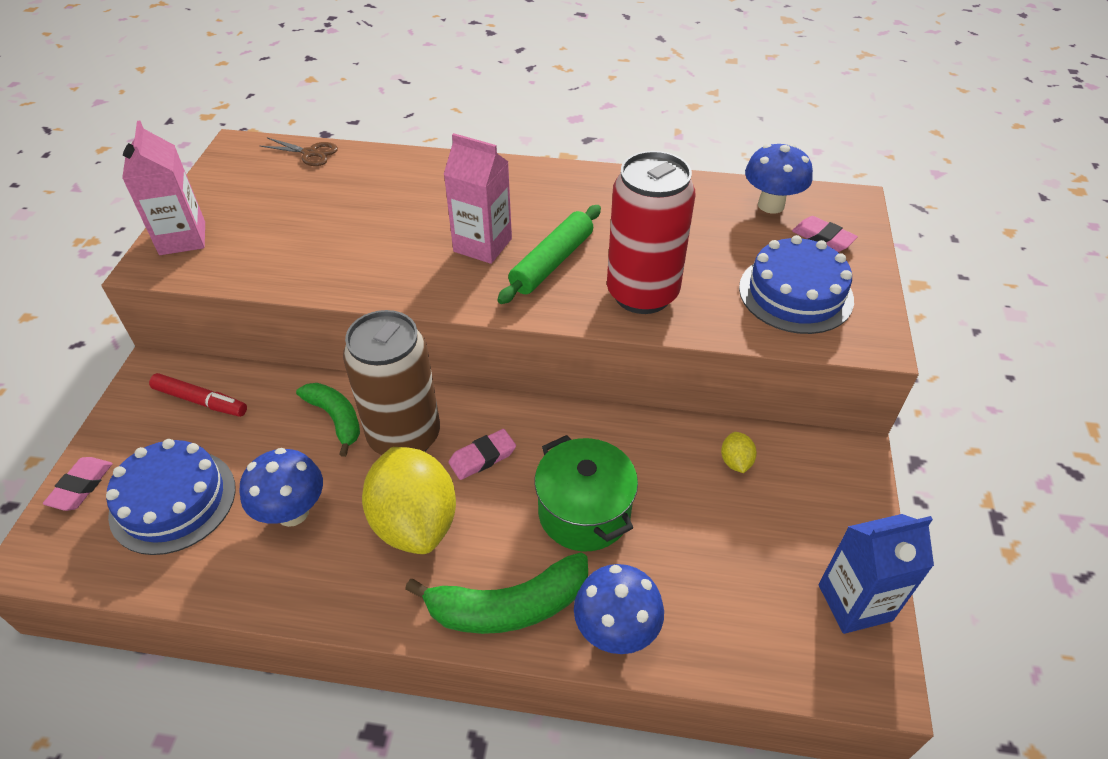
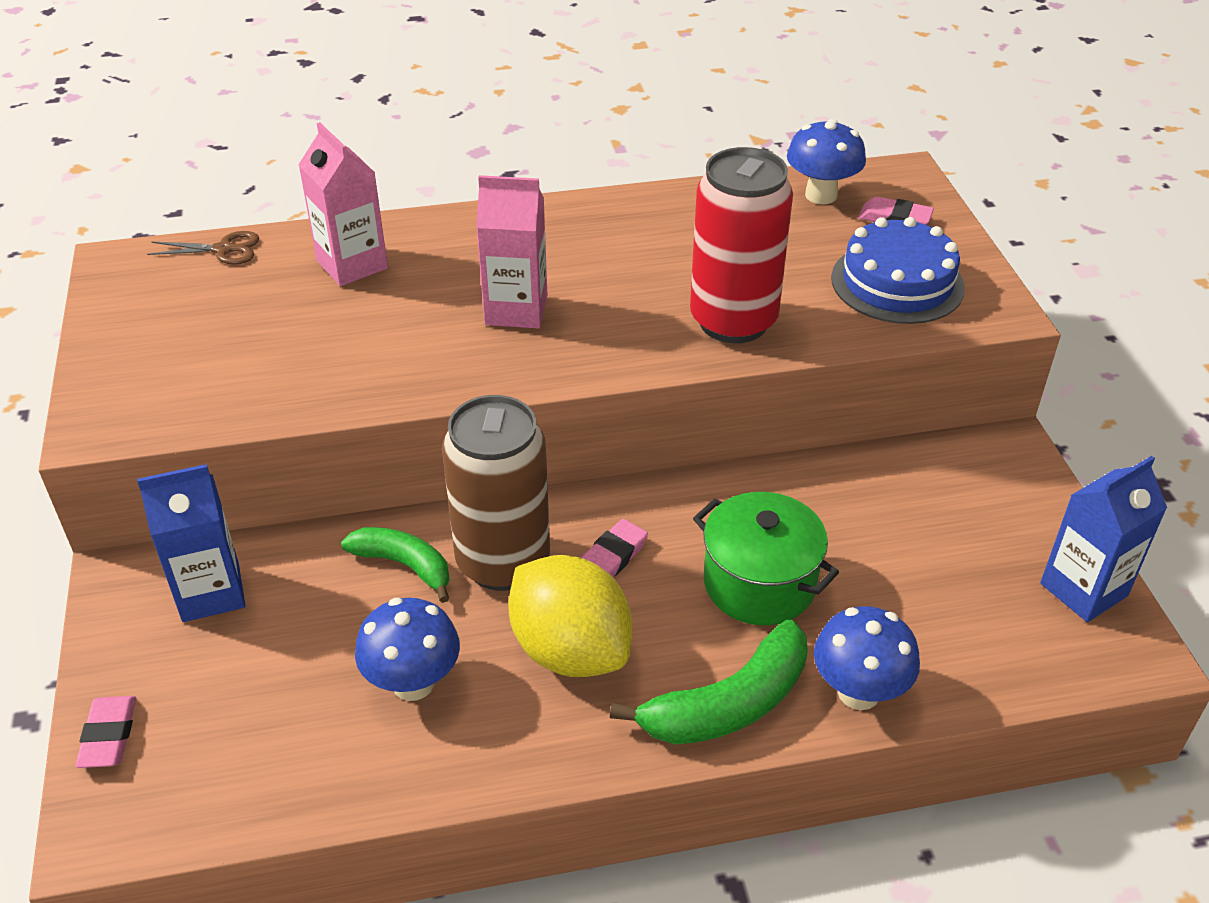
camera: 20 degrees left, 5 degrees down
(173, 501) = (248, 715): blue cake -> none
(182, 238) = (117, 388): pink carton -> pink carton (352, 265)
(200, 401) = (211, 592): red marker -> blue carton
(552, 262) = (610, 311): green rolling pin -> none
(735, 462) = (895, 486): yellow lemon -> none

